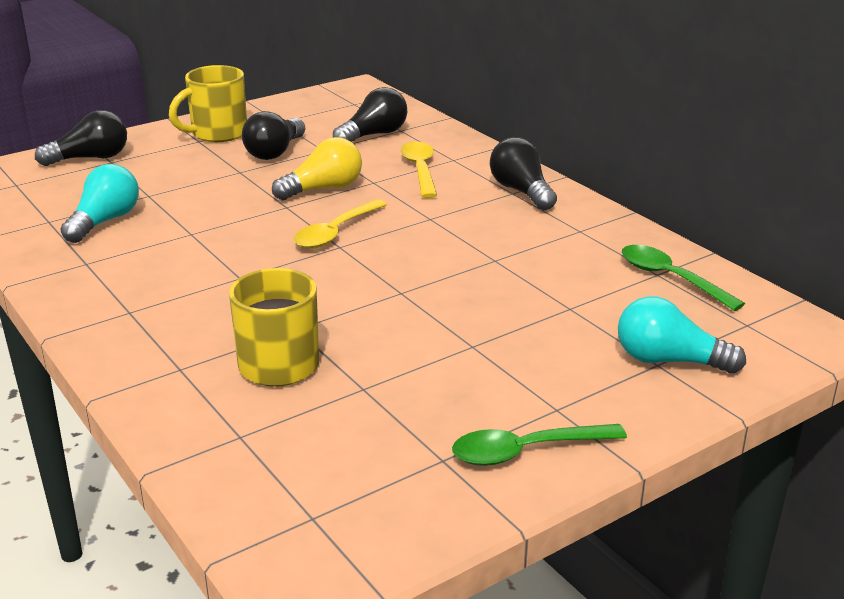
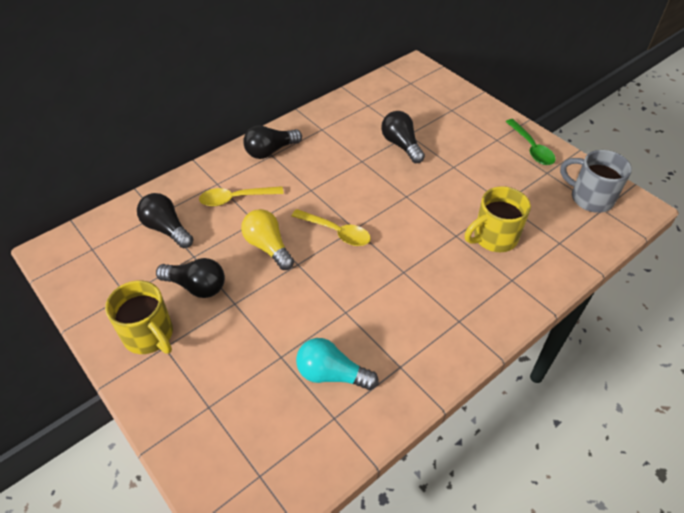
camera: 95 degrees left, 20 degrees up
(90, 158) = (200, 427): black light bulb -> black light bulb (401, 145)
(350, 505) = (590, 198): none -> grey mug
(669, 361) = (448, 106): turquoise light bulb -> none
(670, 278) = (372, 101): green spoon -> none

